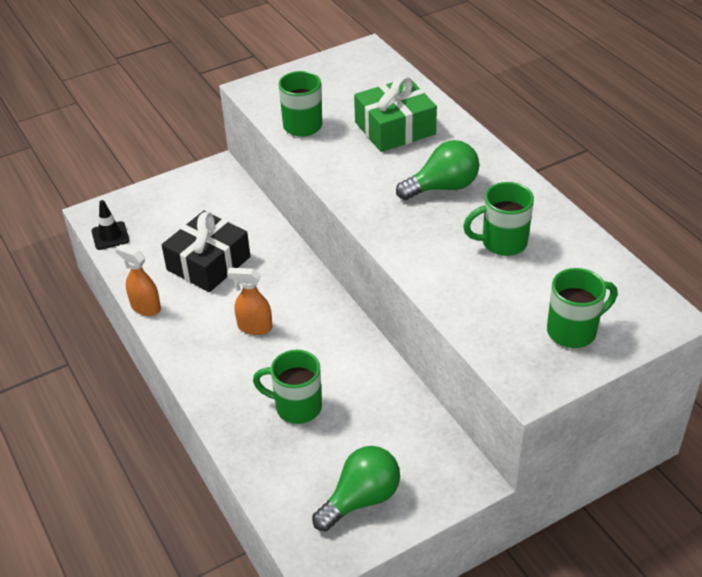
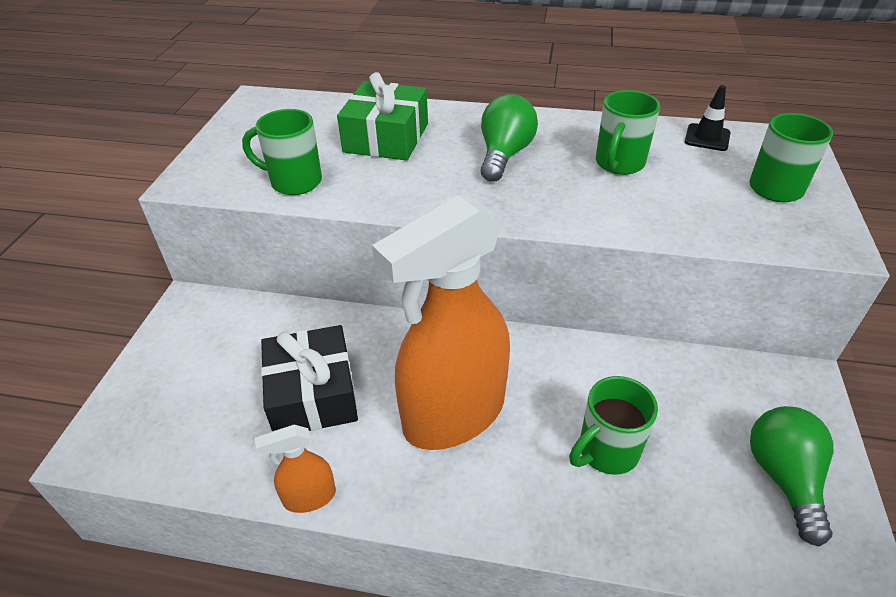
camera: 50 degrees left, 0 degrees up
(110, 236) = (147, 457): black traffic cone -> black traffic cone (707, 138)
(254, 327) = (453, 414): orange spray bottle -> orange spray bottle, size x2.40

